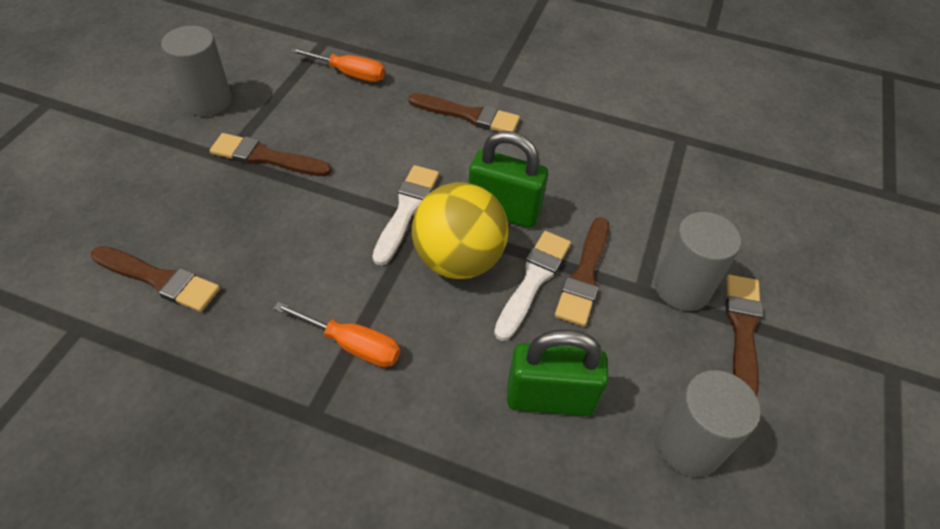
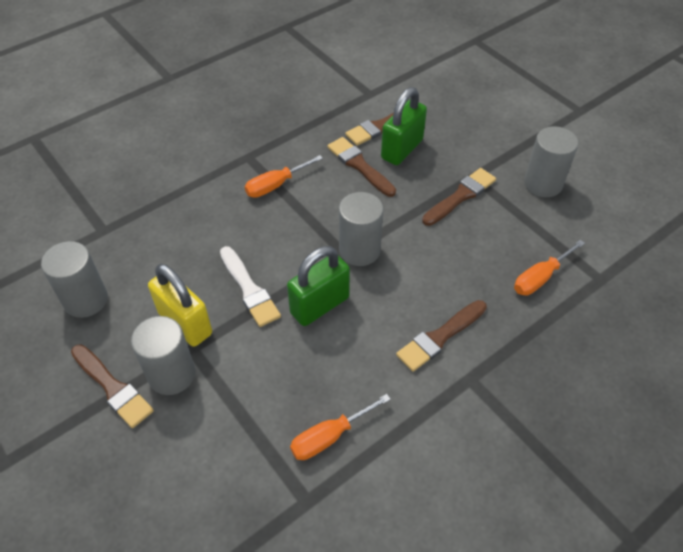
camera: 125 degrees right, 0 degrees up
(406, 210) = (359, 250): white brush -> grey cylinder
(458, 259) = (296, 258): yellow ball -> none
(550, 398) = (170, 253): green padlock -> green padlock (402, 149)
(584, 275) = (229, 321): brown brush -> brown brush (359, 165)
(622, 147) = (329, 436): none -> orange screwdriver
(622, 314) = (185, 323): none -> yellow padlock

